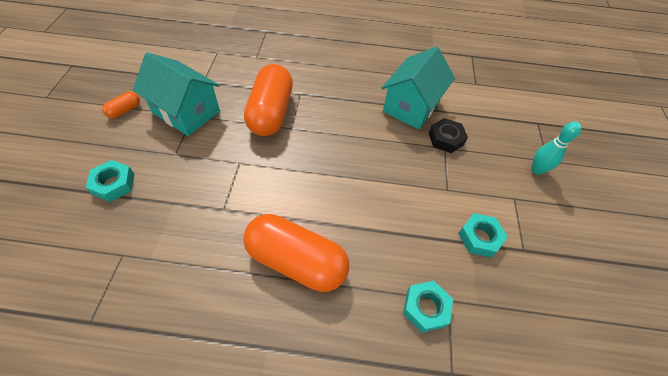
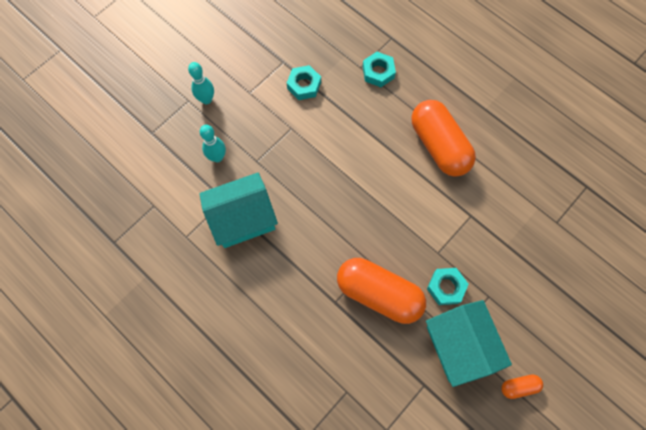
camera: 140 degrees left, 15 degrees up
(113, 184) = (549, 293): turquoise nut -> turquoise nut (446, 287)
(271, 112) = (379, 294): orange capsule -> orange capsule turned 75 degrees clockwise
(446, 139) = (247, 168): black nut -> none
(475, 133) = (217, 157): none -> turquoise bowling pin

